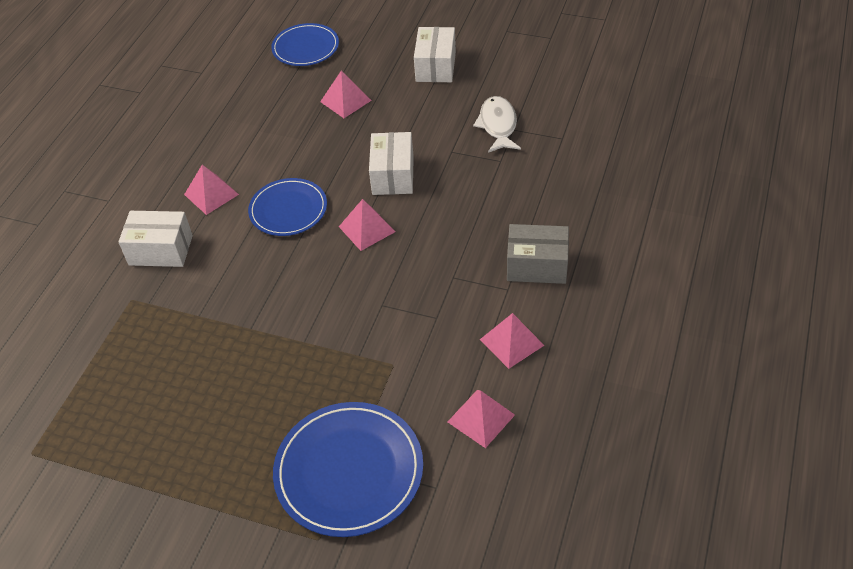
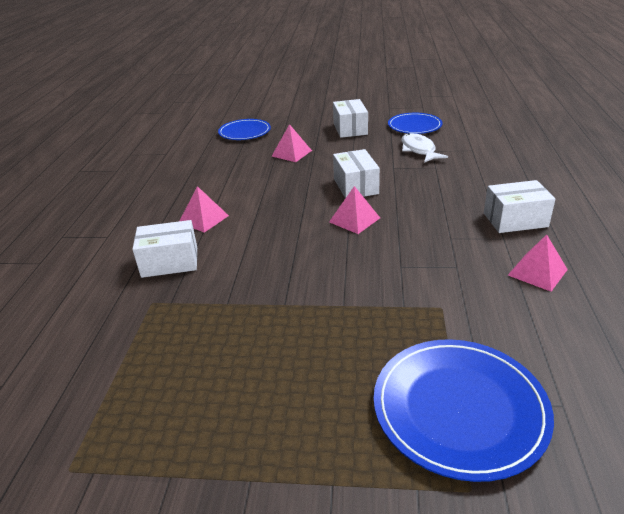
camera: 15 degrees left, 15 degrees down
(288, 209) = (278, 218): blue plate -> blue plate (414, 126)
(481, 418) = (558, 334): pink pyramid -> none
(537, 265) = (515, 220): grey box -> white box

